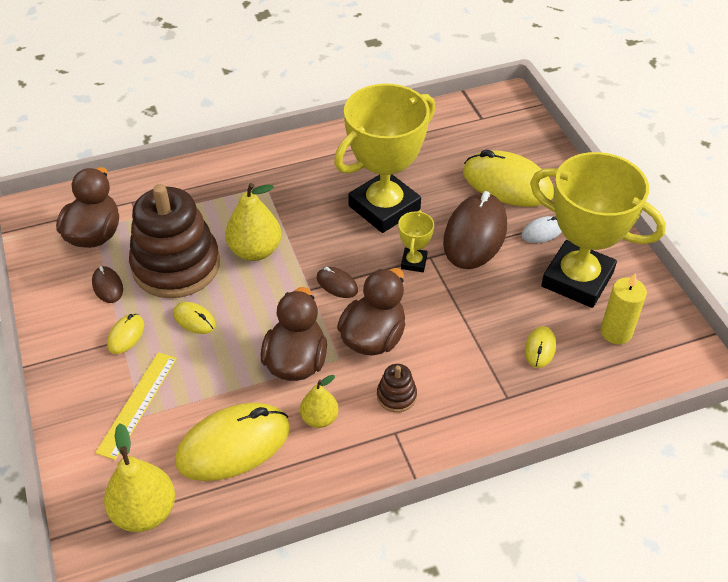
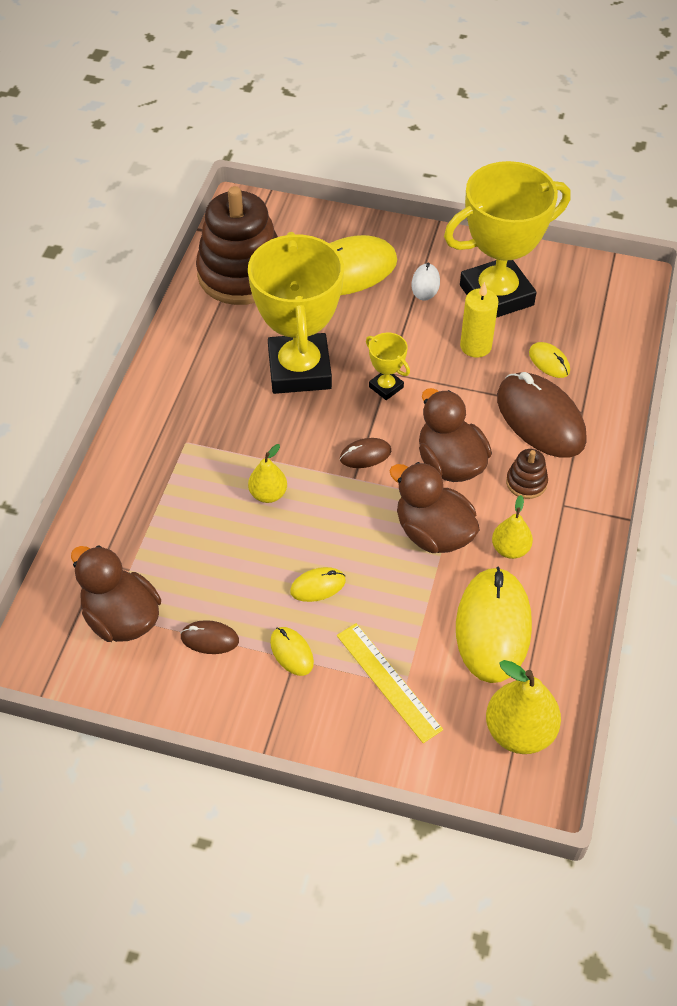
camera: 55 degrees left, 5 degrees up
(176, 266) = (232, 567): brown stacking toy -> brown stacking toy (241, 274)
(255, 251) = (268, 494): yellow pear -> yellow pear, size x0.60
(475, 235) = (390, 328): brown mouse -> brown mouse (540, 419)
(616, 332) = (569, 307): yellow candle -> yellow candle (475, 346)

